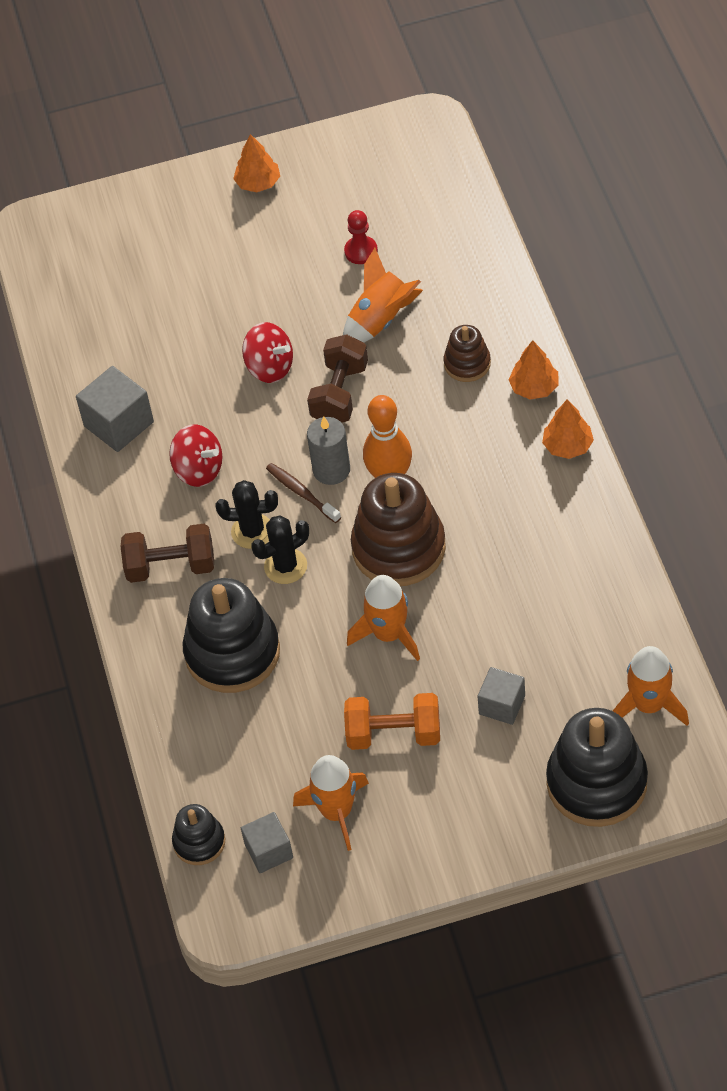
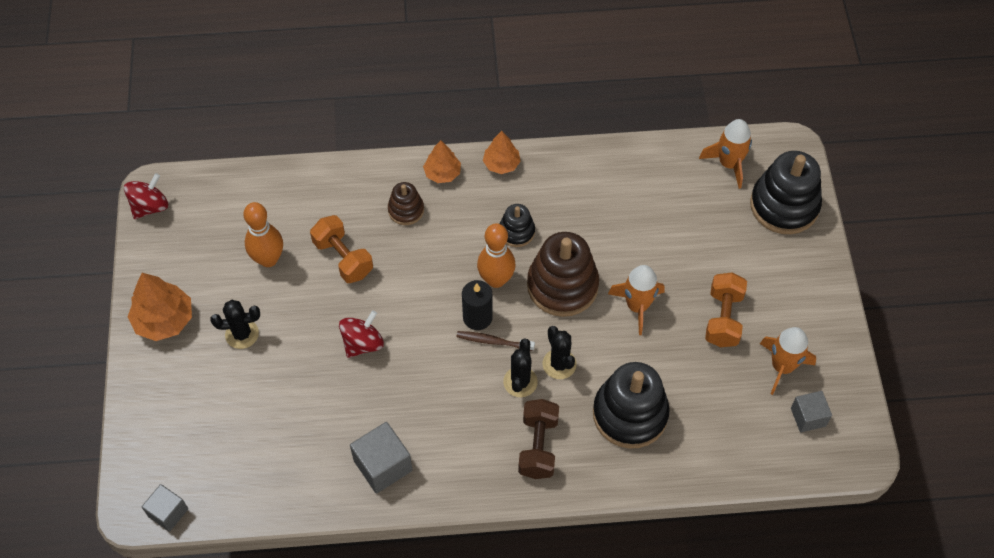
camera: 85 degrees left, 5 degrees up
(199, 470) = (449, 411): red spinning top -> red spinning top (150, 206)
(199, 842) = (793, 463): black stacking toy -> black stacking toy (516, 232)
(256, 255) = (242, 334): none -> black cactus
(258, 183) = (164, 320): orange tree -> orange tree, size x1.58
(301, 493) = (493, 341): brown toothbrush -> brown toothbrush turned 45 degrees clockwise
(331, 470) = (477, 317): grey candle -> black candle
(340, 394) = (406, 299): brown dumbbell -> none
(361, 251) = (268, 259): red pawn -> orange bowling pin
(381, 320) = (343, 258): orange rocket -> orange dumbbell
(502, 705) = (712, 247): grey cube -> grey cube (168, 512)

